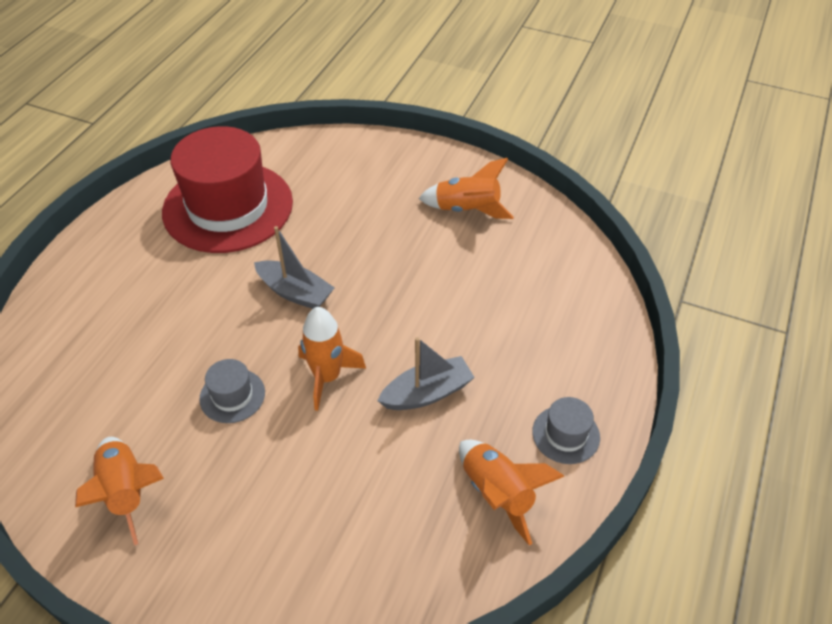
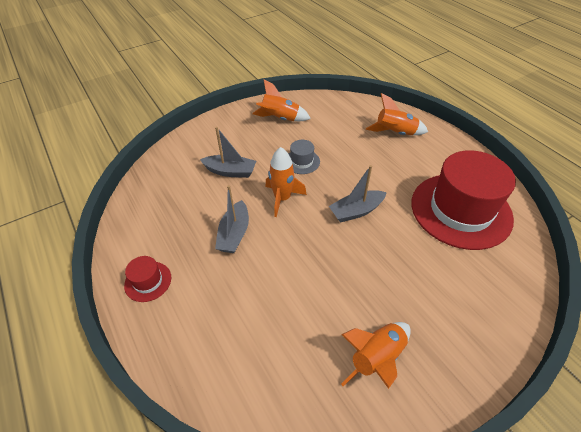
camera: 125 degrees right, 0 degrees up
(316, 477) = (230, 171): none -> grey boat
(497, 493) = (153, 229): orange rocket -> orange rocket (395, 133)
(566, 434) = (148, 281): grey hat -> red hat

